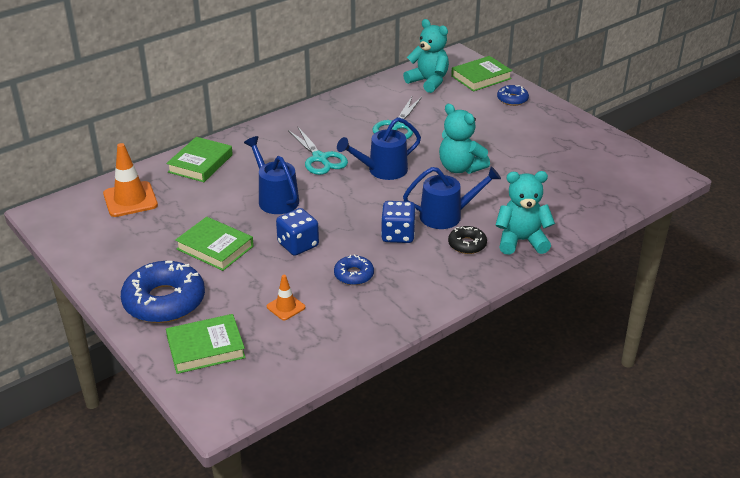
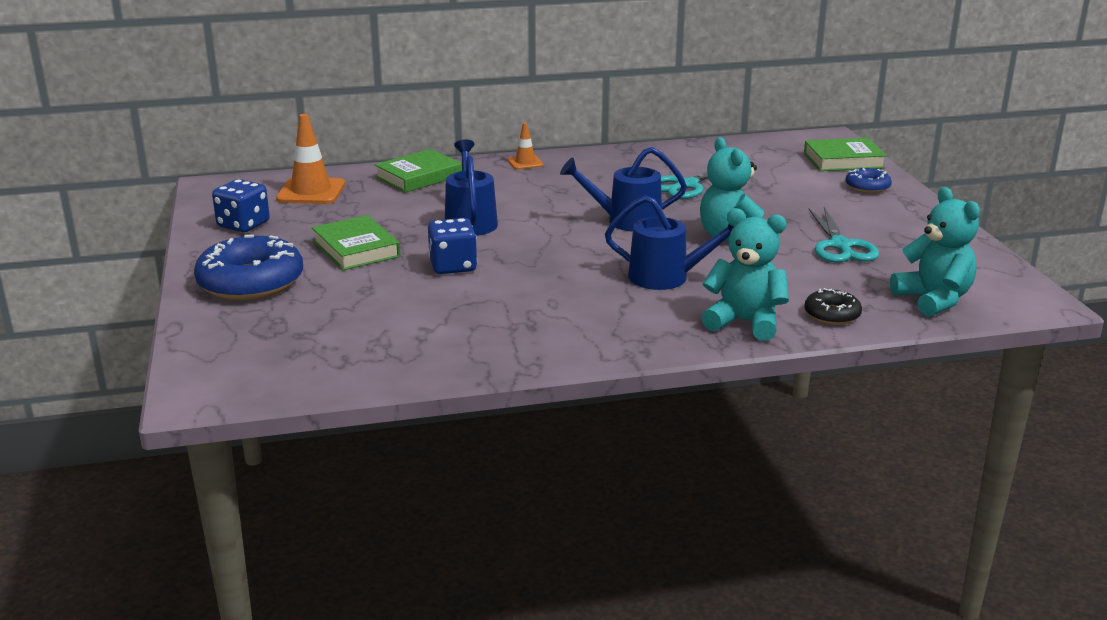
camera: 25 degrees right, 10 degrees down
(206, 348) = (249, 332): green book -> none
(286, 307) = (378, 318): orange traffic cone -> orange traffic cone (525, 163)
(320, 159) = (560, 197): turquoise scissors -> turquoise scissors (840, 246)
(354, 275) = (490, 307): blue donut -> none
(398, 235) = (584, 282): blue dice -> blue dice (243, 225)
(428, 82) = (768, 153): turquoise teddy bear -> turquoise teddy bear (933, 300)
(467, 244) = (666, 310): black donut -> black donut (832, 314)

